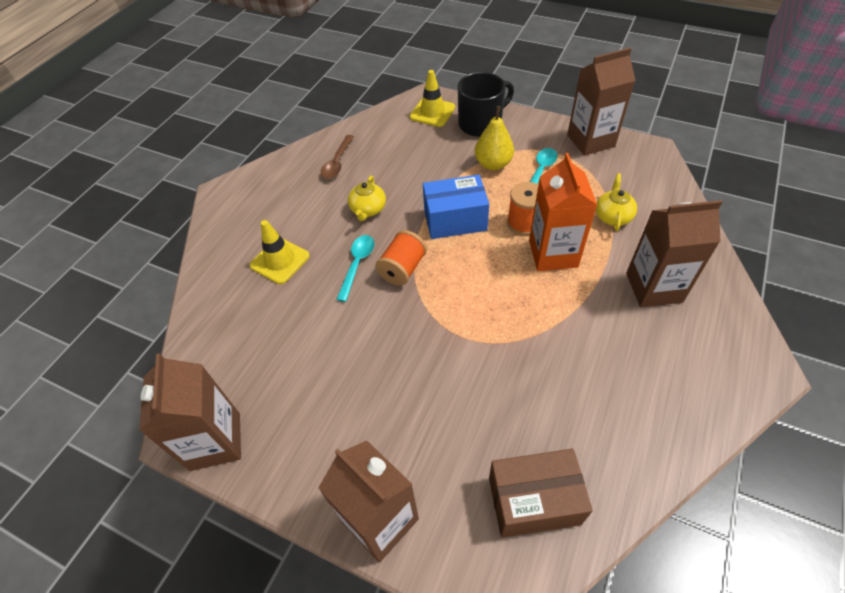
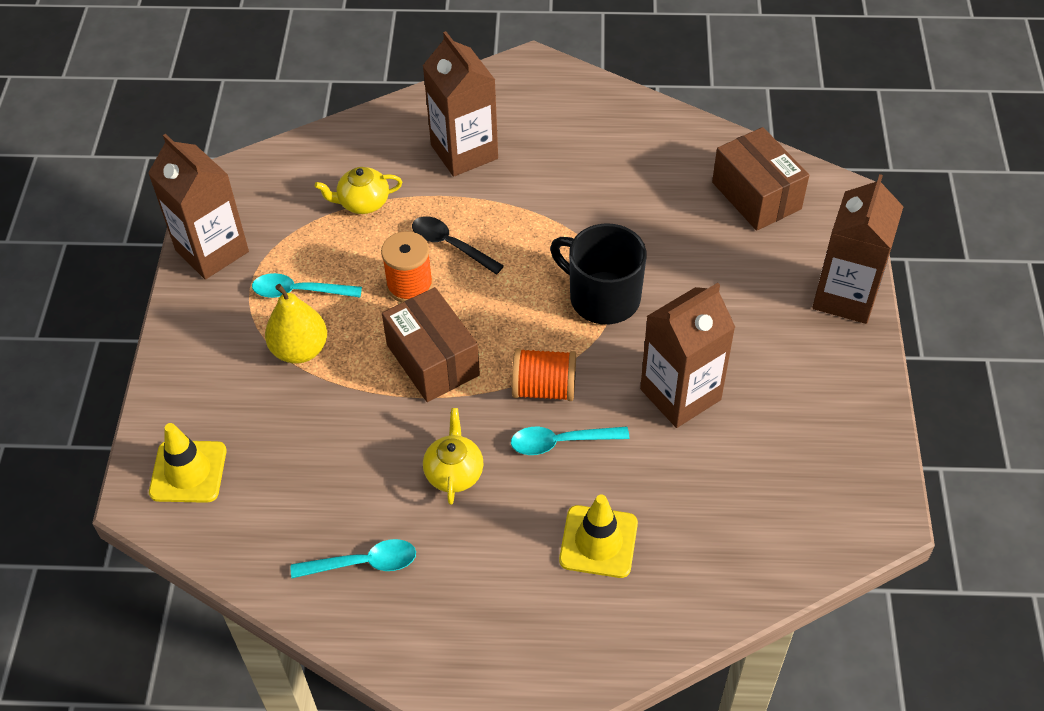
camera: 115 degrees left, 0 degrees up
(215, 441) = (869, 473): brown carton -> brown carton (680, 394)
(337, 162) = (363, 563): brown spoon -> turquoise spoon
(368, 209) = (454, 472): yellow teapot -> yellow teapot turned 75 degrees counterclockwise
(455, 220) = (433, 360): blue box -> brown box
(481, 124) = (203, 393): black mug -> black mug (602, 297)
(553, 253) = (450, 245): orange carton -> black spoon

